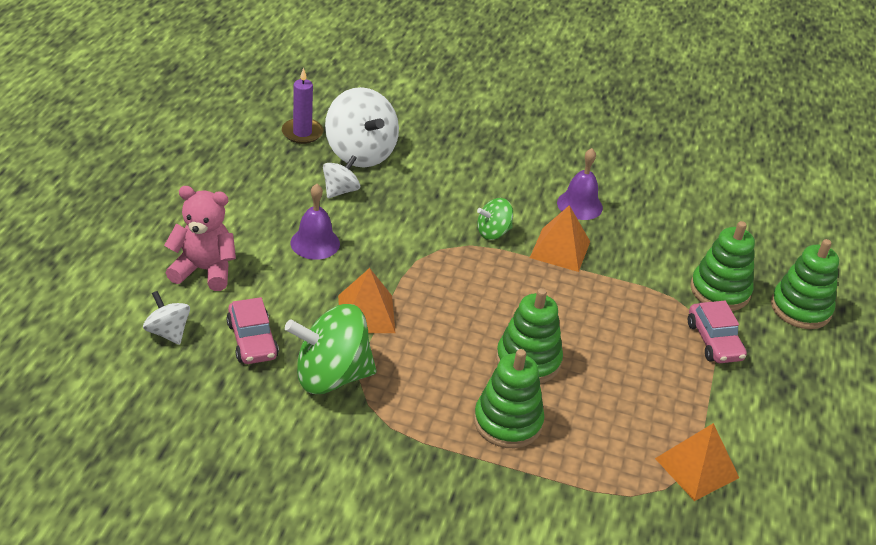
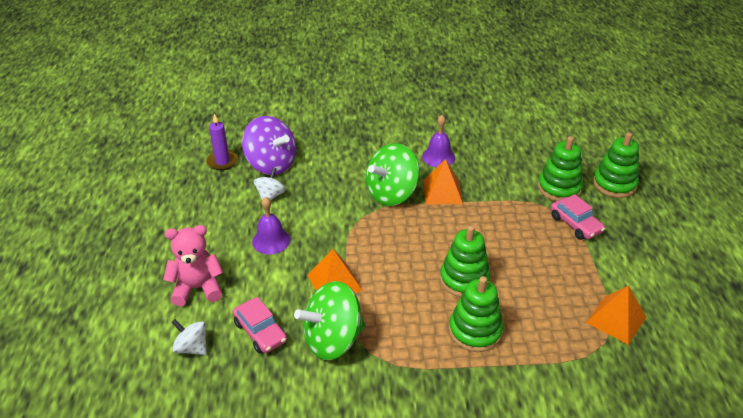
camera: 15 degrees left, 0 degrees up
(360, 153) = (271, 164): white spinning top -> purple spinning top
(493, 232) = (392, 194): green spinning top -> green spinning top, size x1.90

